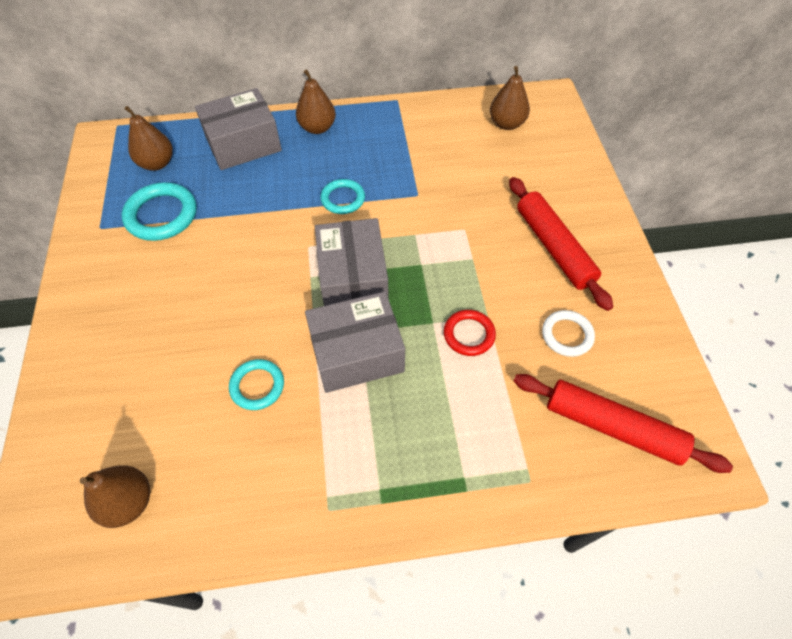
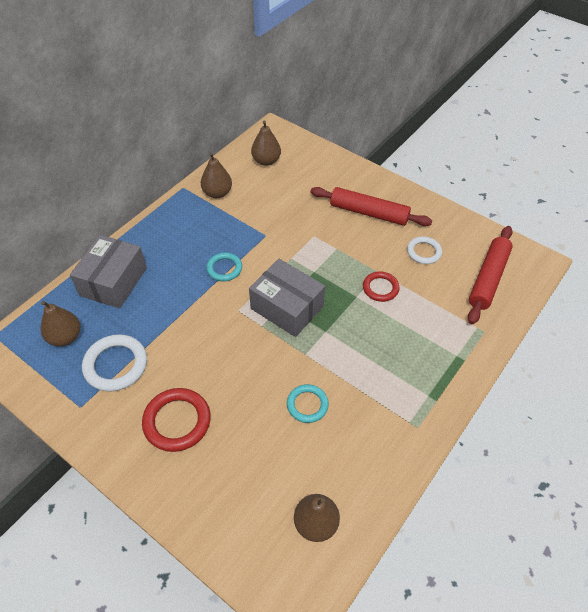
camera: 45 degrees left, 5 degrees down
(144, 302) = (177, 421): none -> red ring
(161, 215) = (116, 365): turquoise ring -> white ring
(317, 128) = (152, 238): brown pear -> brown pear (217, 193)
(357, 353) = (338, 343): grey box -> none
(612, 427) = (488, 278): red rolling pin -> red rolling pin turned 45 degrees counterclockwise

